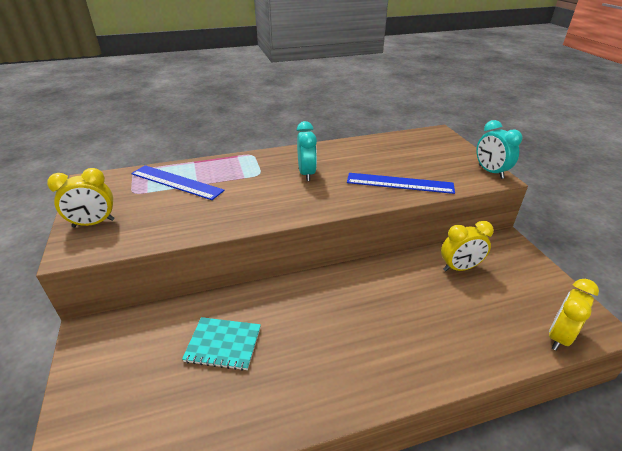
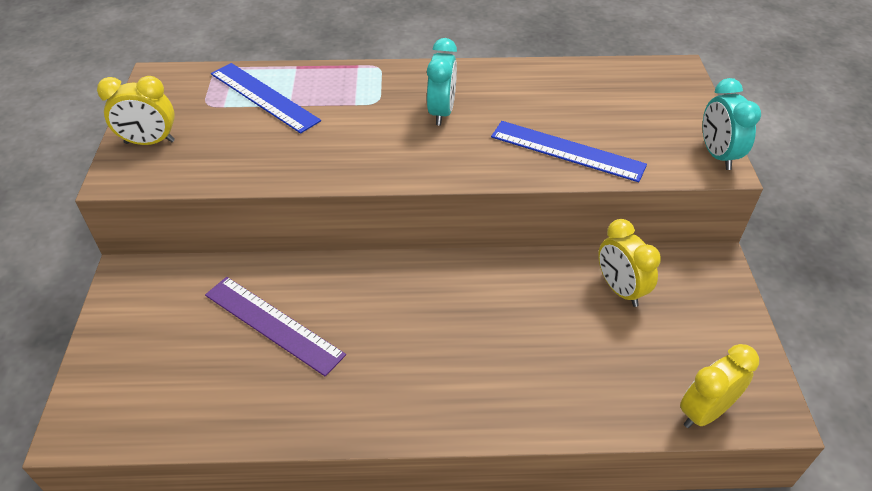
camera: 15 degrees right, 10 degrees up
(223, 344) = (273, 324): turquoise notebook -> purple ruler
(459, 268) = (620, 289): yellow clock -> yellow clock turned 60 degrees clockwise

